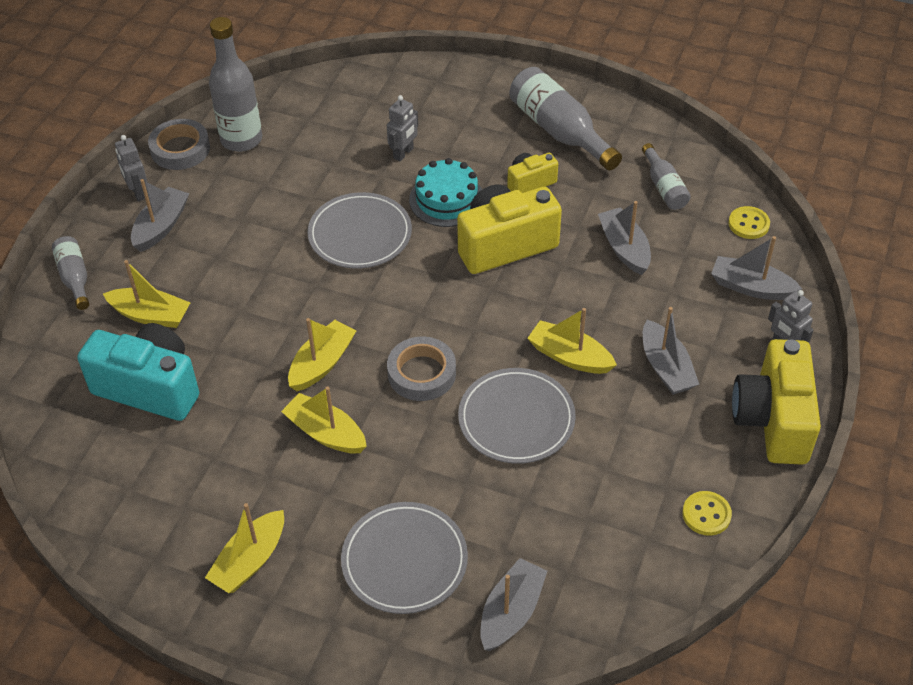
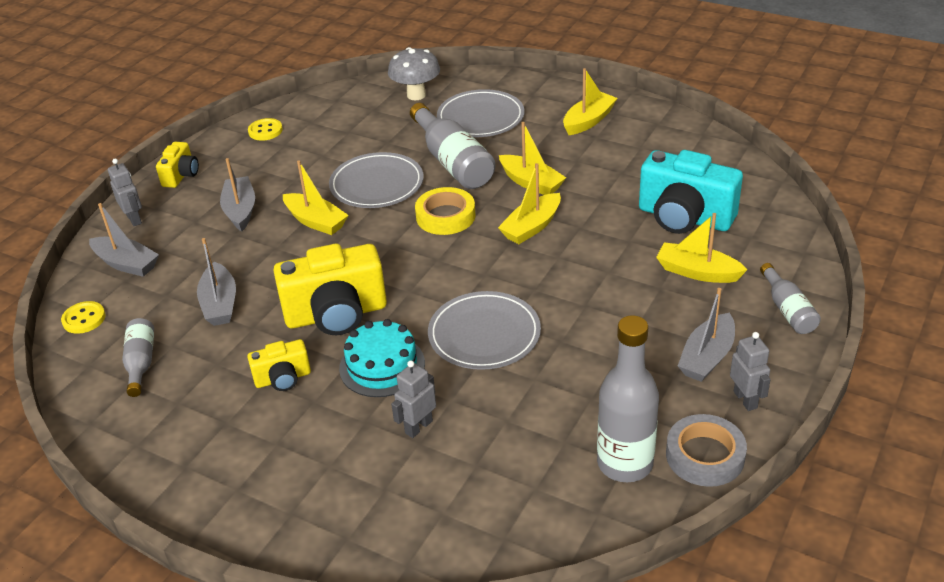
camera: 170 degrees left, 10 degrees down
(421, 373) = (445, 216): grey tape -> yellow tape
(511, 612) = (416, 95): grey boat -> grey mushroom
(559, 131) = (218, 442): grey bottle -> grey bottle (452, 161)
(773, 420) = (181, 175): yellow camera -> yellow camera, size x0.52

